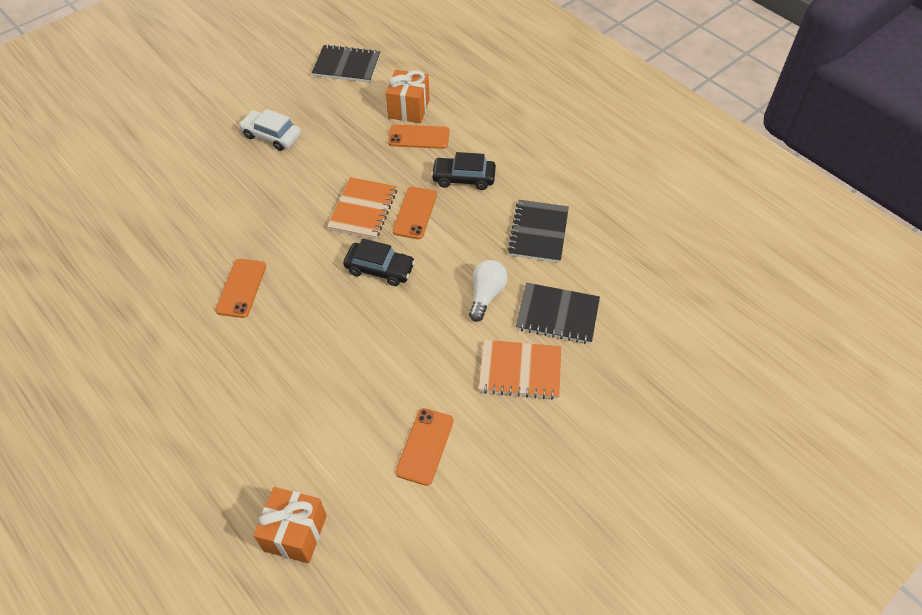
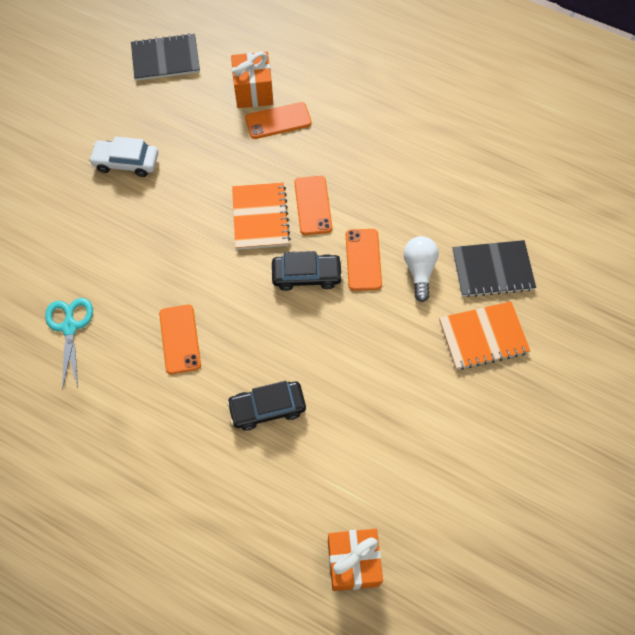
camera: 20 degrees left, 10 degrees up
(155, 251) = (70, 327): none -> turquoise scissors
(425, 446) = (431, 439): orange phone -> orange phone (363, 259)
(463, 178) = (343, 154): black car -> black car (267, 408)
(538, 232) = (439, 191): black notebook -> none

